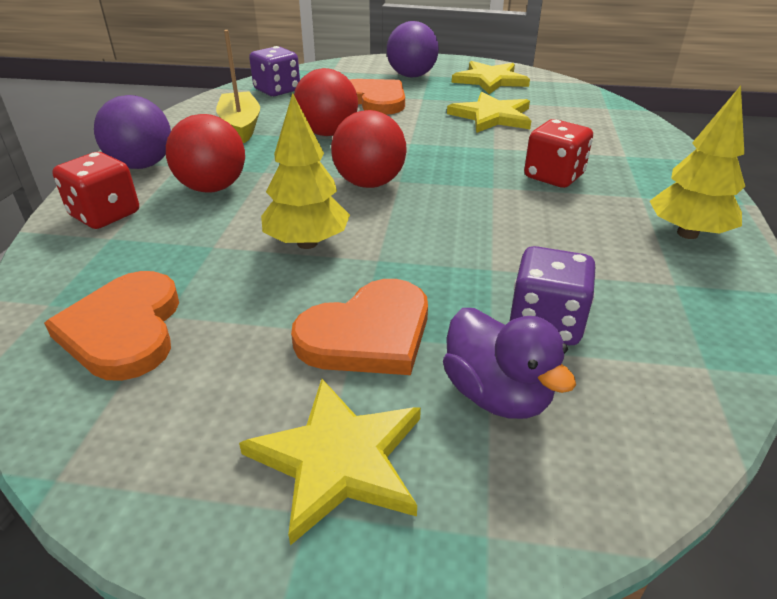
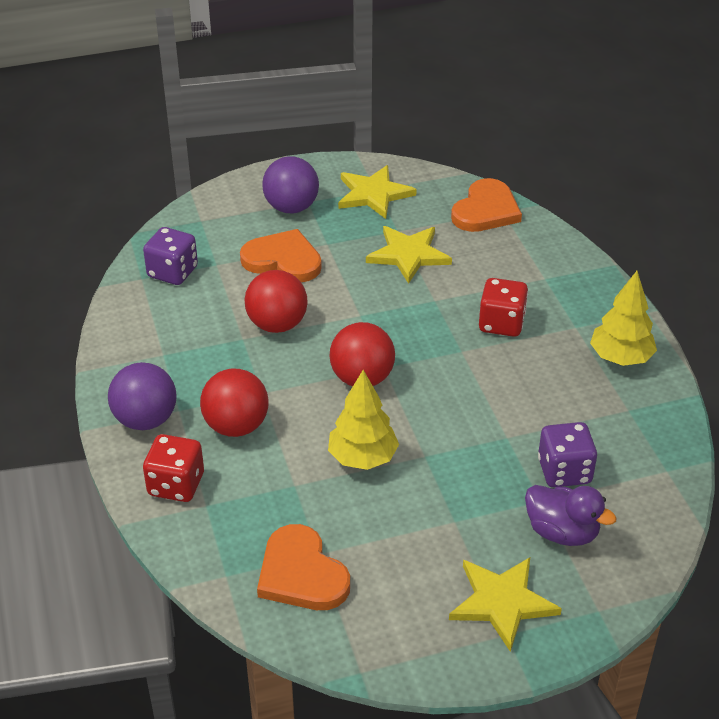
camera: 25 degrees left, 5 degrees up
(241, 126) = (186, 339): yellow boat -> none
(368, 334) = (461, 519): orange heart -> orange heart (486, 210)

